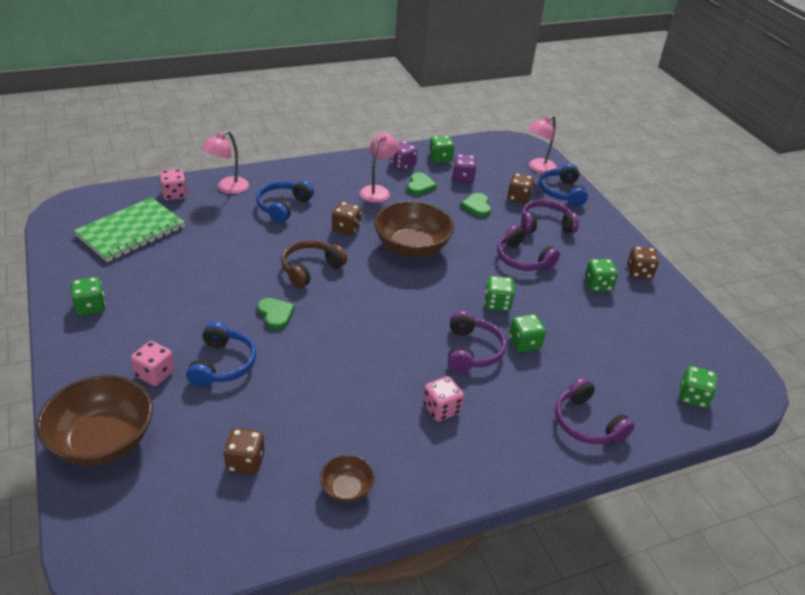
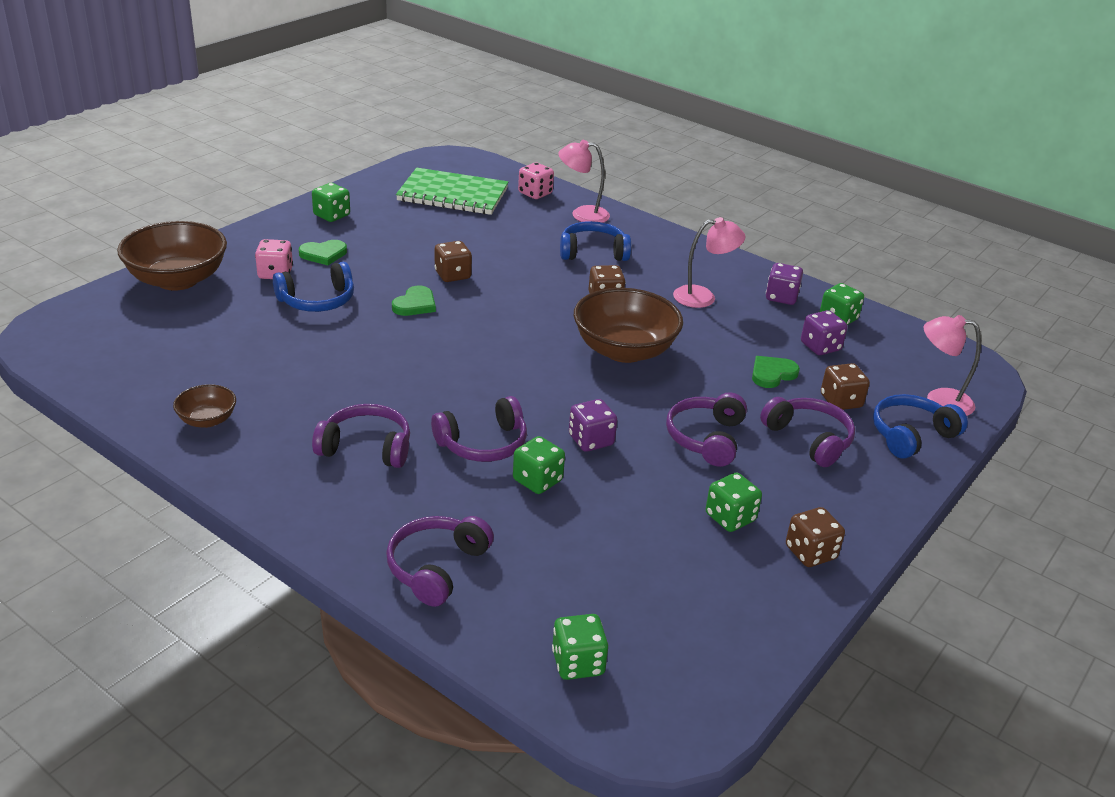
camera: 60 degrees right, 5 degrees down
(245, 461) = (203, 354): brown dice -> brown dice (452, 275)
(310, 269) = (508, 300): brown headphones -> none
(420, 186) = (756, 321): green heart -> green heart (323, 254)
(441, 409) = (366, 447): pink dice -> purple headphones
(497, 303) = (591, 440): green dice -> purple dice

